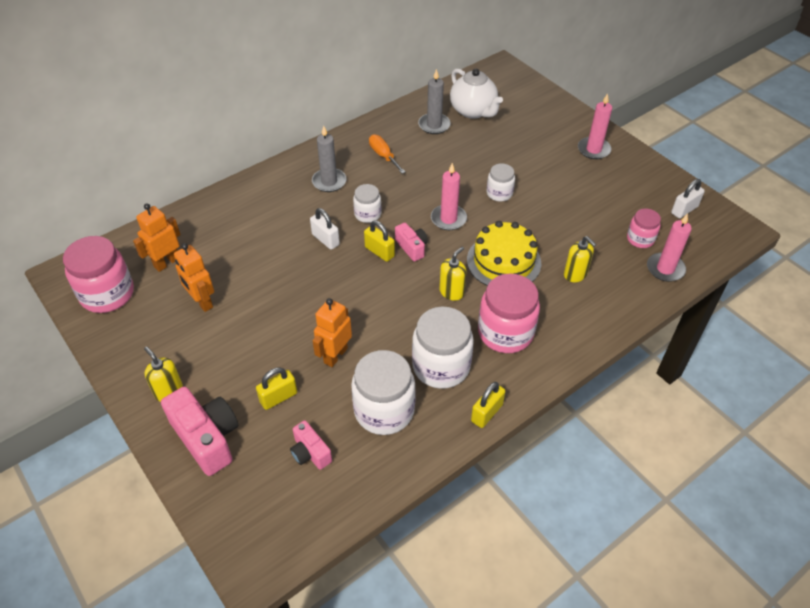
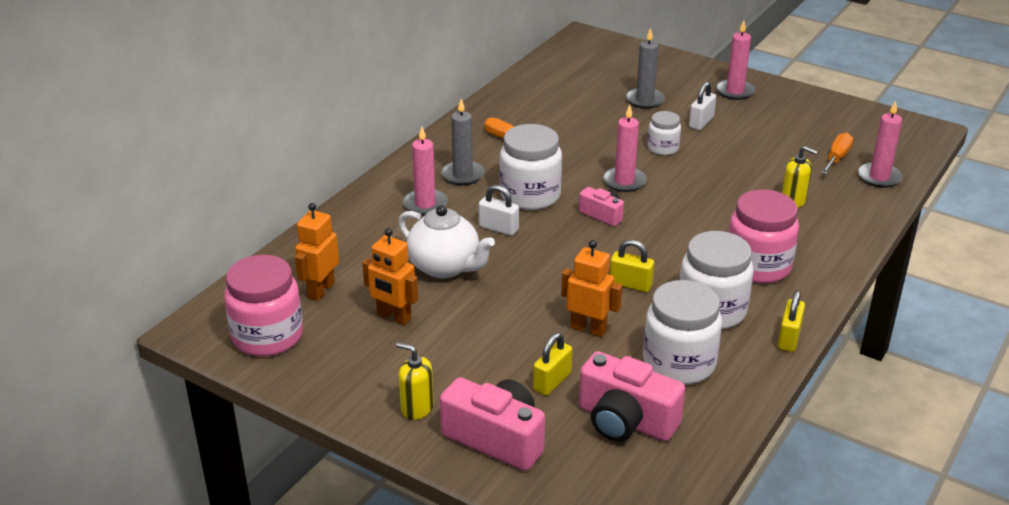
camera: 20 degrees left, 15 degrees down
(285, 203) = (425, 204): none -> pink candle
(310, 453) = (625, 421): pink camera -> pink camera, size x1.82
(335, 355) = (588, 329): orange robot -> orange robot turned 105 degrees clockwise
(367, 214) = (530, 195): white jar -> white jar, size x1.82
(379, 252) = (569, 226): yellow padlock -> yellow padlock (630, 284)
(434, 125) = (546, 101): grey candle -> grey candle (645, 100)
(451, 292) = (675, 244): yellow soap dispenser -> none
(473, 111) = (581, 81): white teapot -> white teapot (445, 267)
(503, 261) = (711, 206): yellow cake -> none
(640, 239) = (837, 158): pink jar -> orange screwdriver
(684, 210) = (862, 125): white padlock -> white padlock (701, 122)

